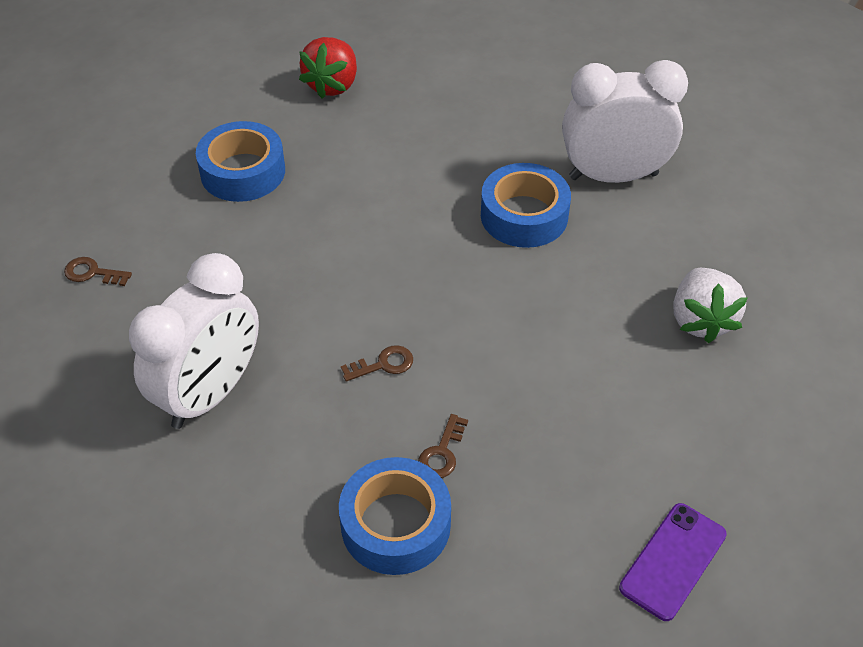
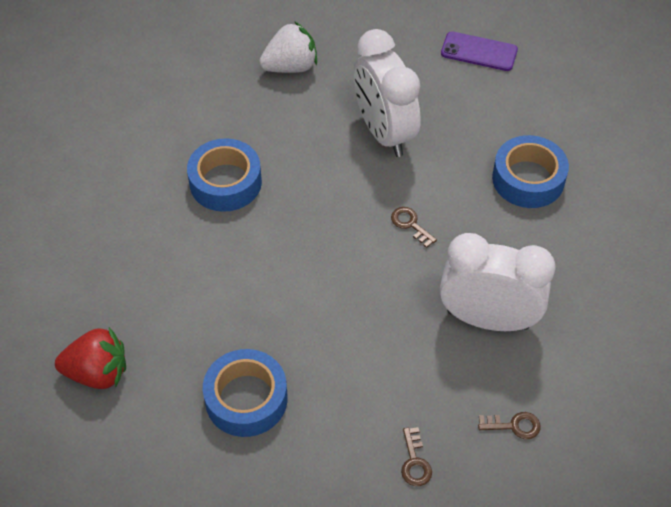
camera: 110 degrees left, 5 degrees up
(442, 452) = (464, 171): brown key -> brown key (514, 426)
(613, 176) = (159, 138): white clock -> white clock (384, 132)

